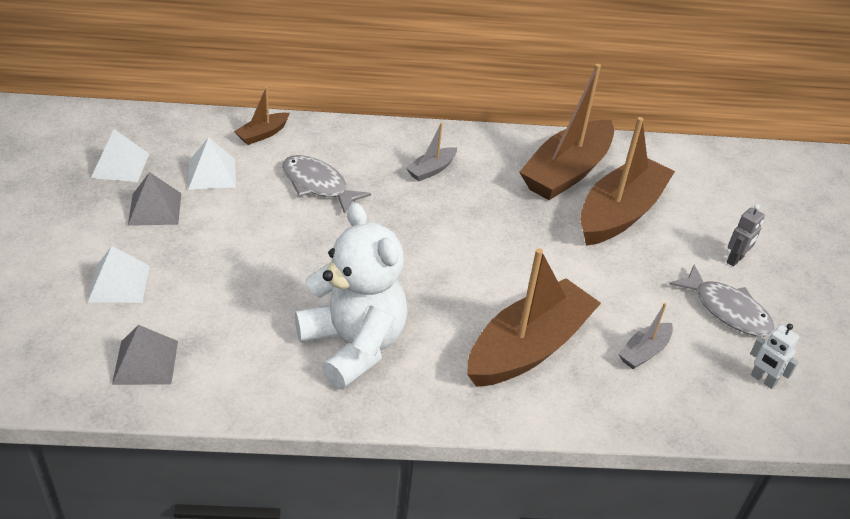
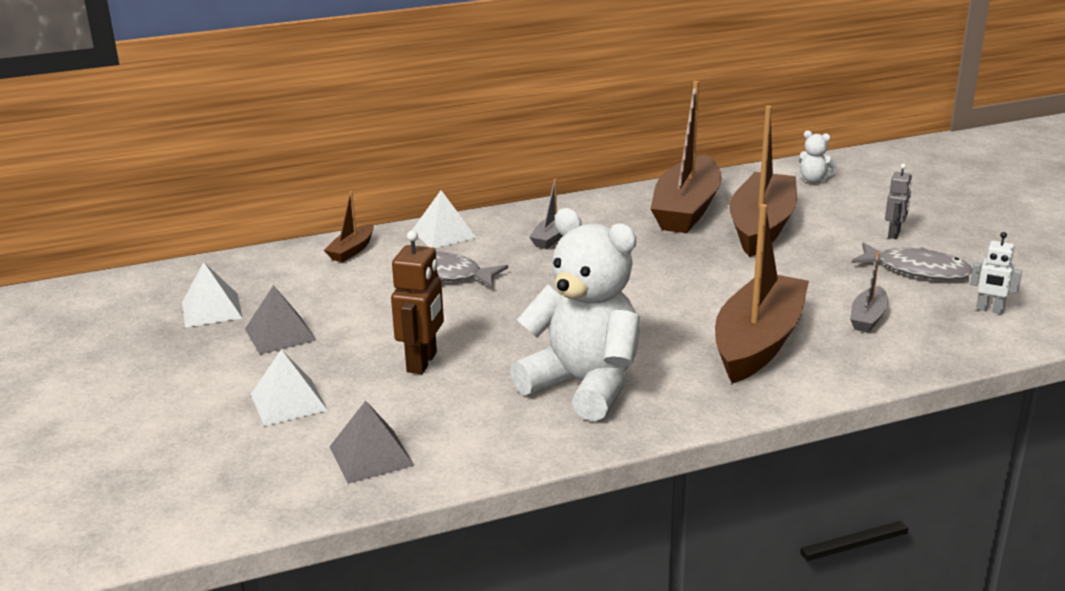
camera: 15 degrees left, 15 degrees down
(212, 173) = (321, 292): white pyramid -> white pyramid (443, 234)
(243, 276) = (422, 362): none -> brown robot
(704, 171) = (814, 180): none -> white teddy bear

